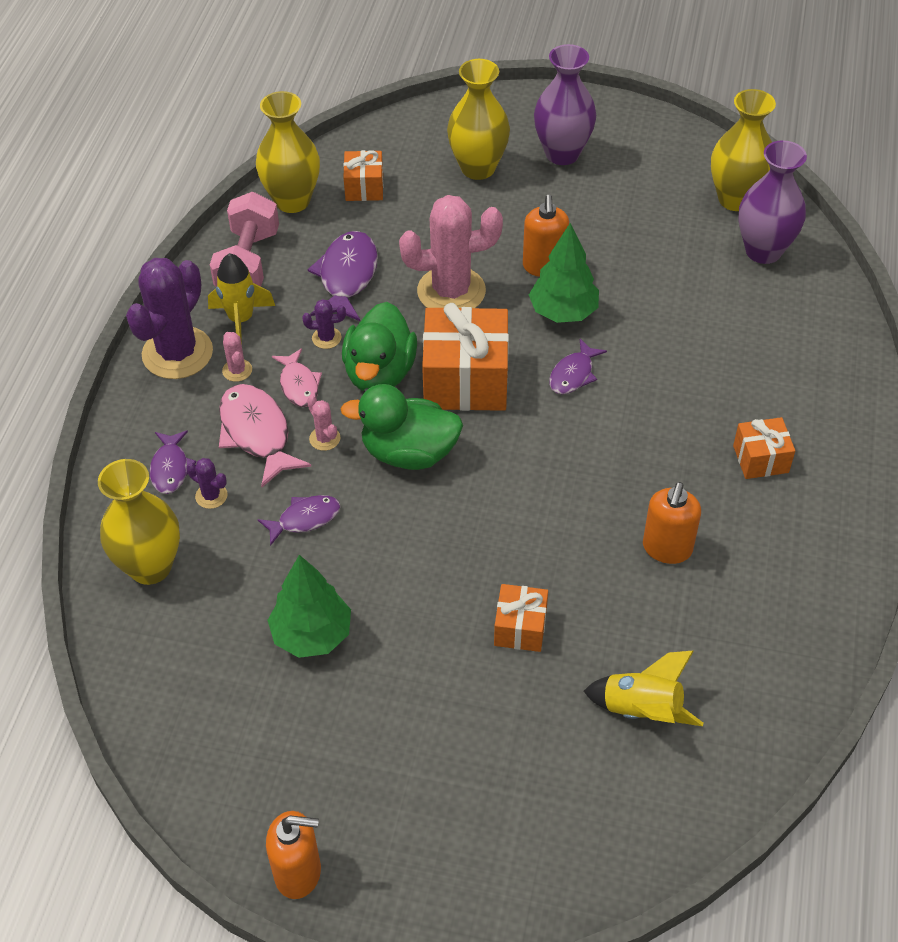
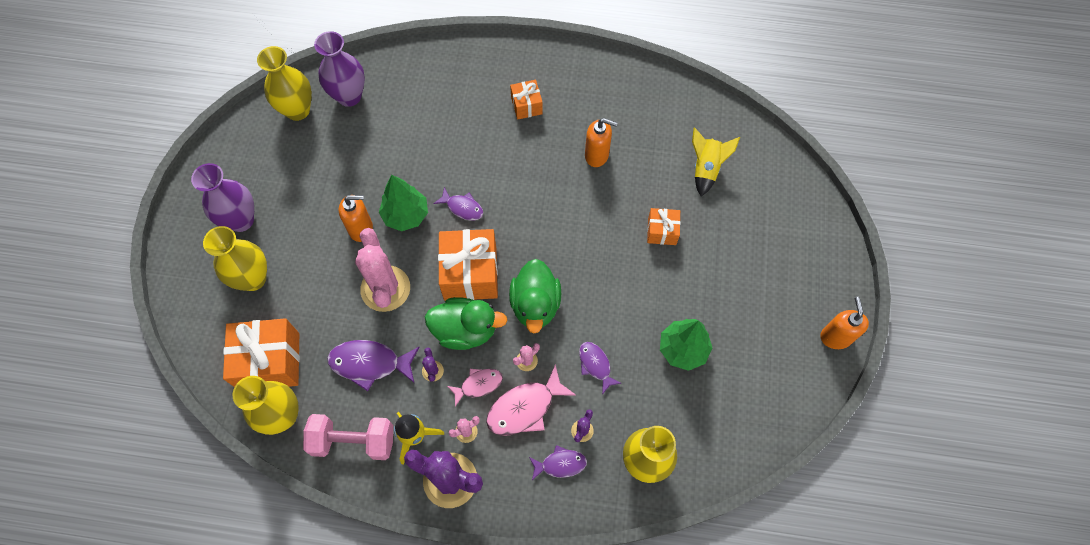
camera: 95 degrees left, 15 degrees up
(364, 187) = (270, 361): orange gift -> orange gift, size x1.87

